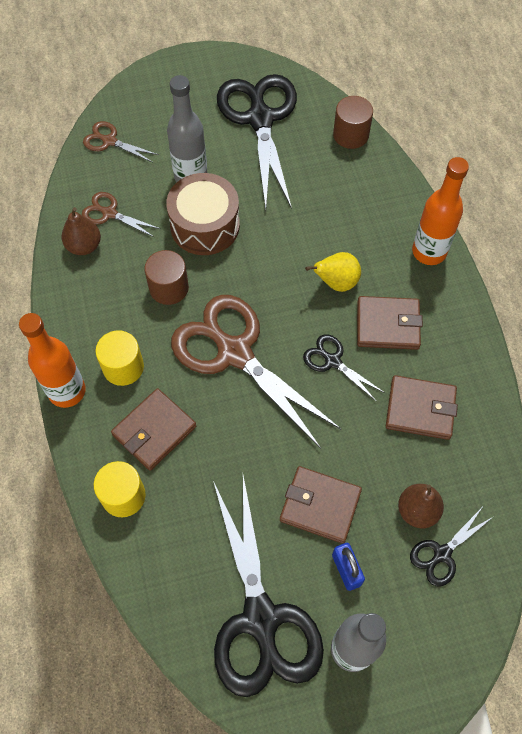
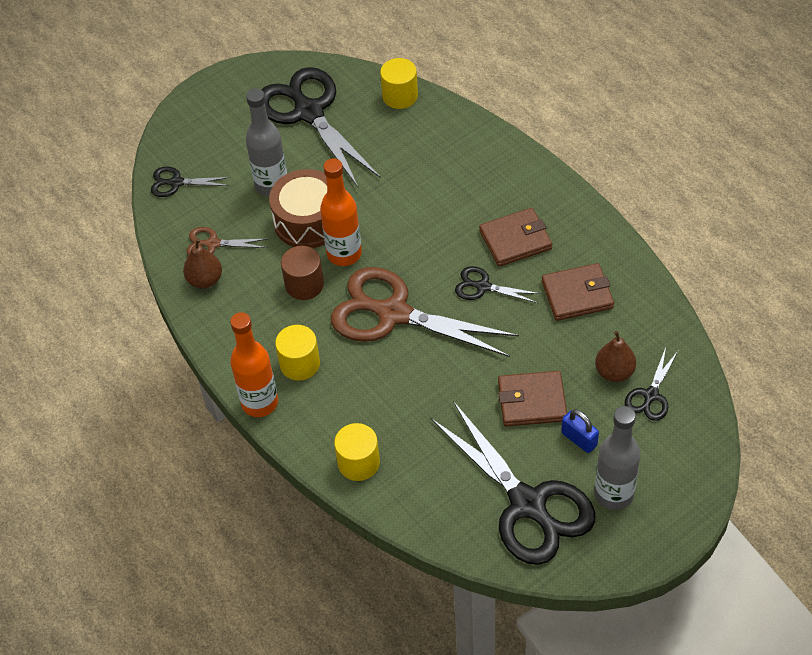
camera: 20 degrees left, 10 degrees down
(109, 141) = (176, 182): brown scissors -> black scissors
(154, 431) = (357, 402): brown wallet -> none
(336, 282) = (452, 223): yellow pear -> none
(351, 135) = (400, 96): brown cylinder -> yellow cylinder
(429, 252) = (520, 168): orange bottle -> orange bottle (344, 254)

